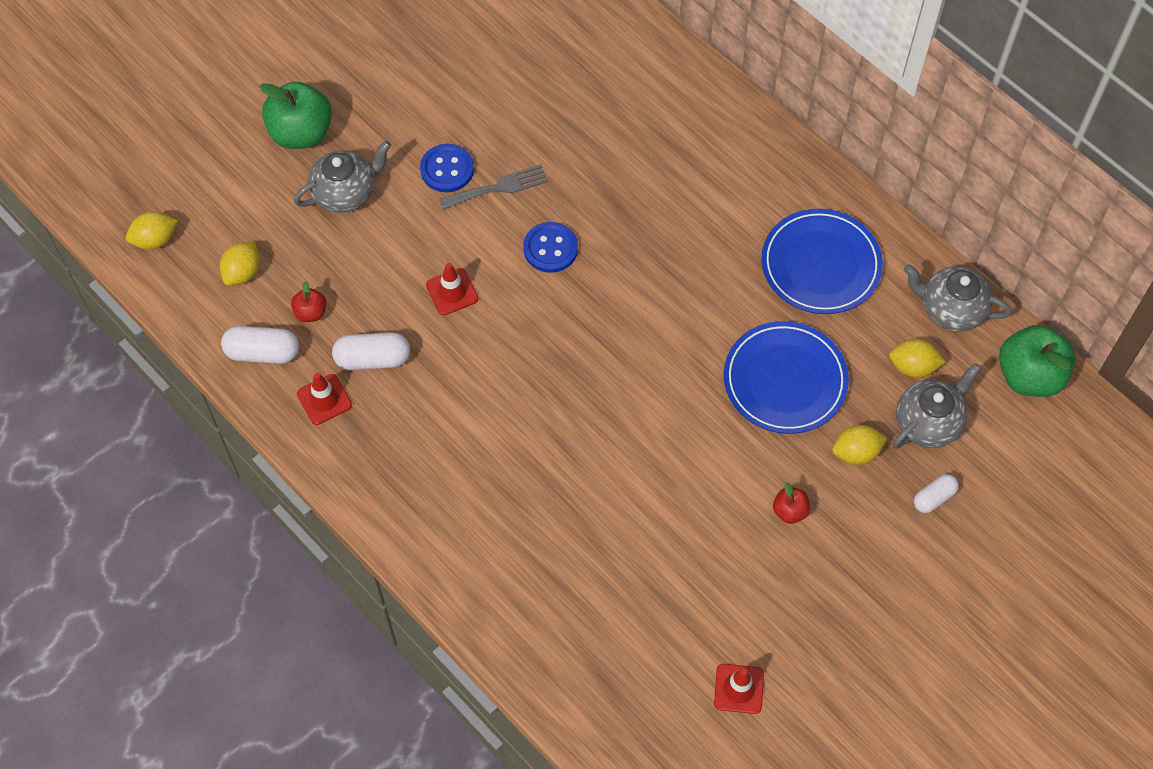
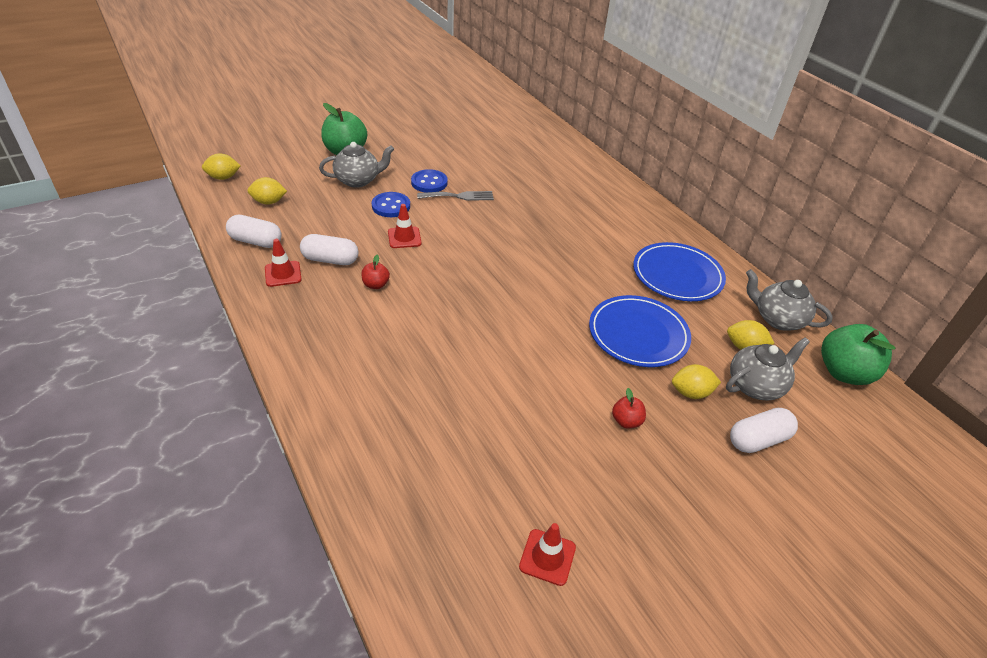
camera: 10 degrees right, 20 degrees down
(243, 272) = (269, 202): yellow lemon -> yellow lemon turned 45 degrees clockwise
(311, 312) = (301, 229): red apple -> red apple (376, 285)
(550, 248) = (482, 230): blue button -> blue button (391, 206)
(934, 498) = (758, 440): white capsule -> white capsule, size x1.56

